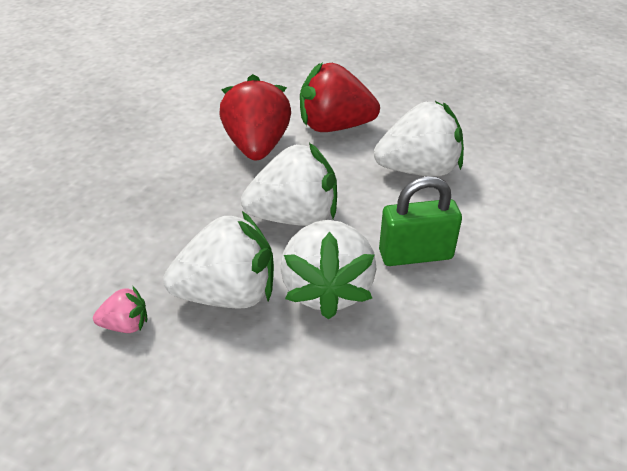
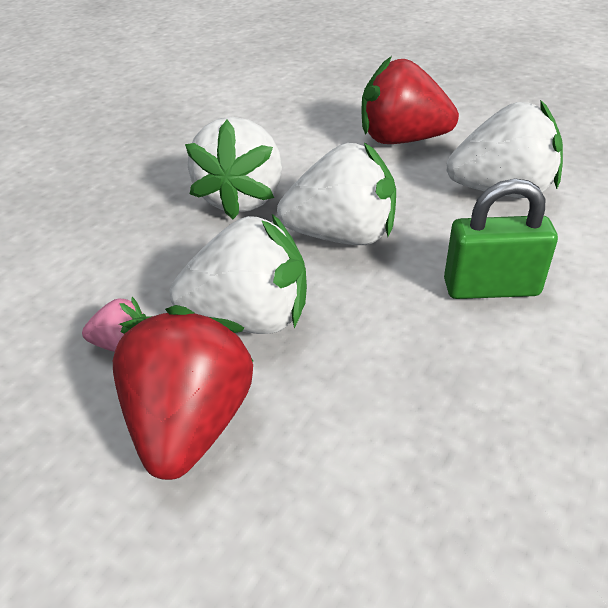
camera: 10 degrees right, 0 degrees up
(257, 147) = (307, 157): red strawberry -> red strawberry (191, 423)
(327, 289) = (373, 321): white strawberry -> white strawberry (242, 198)

